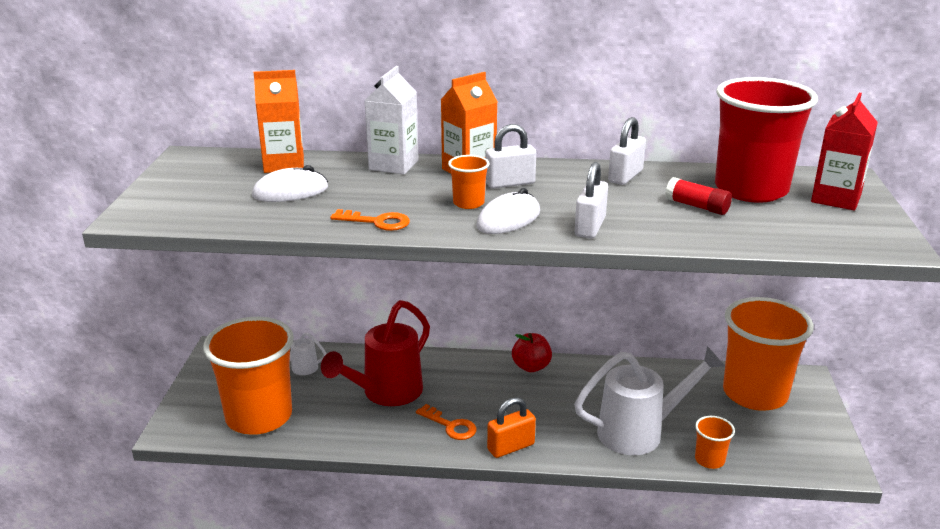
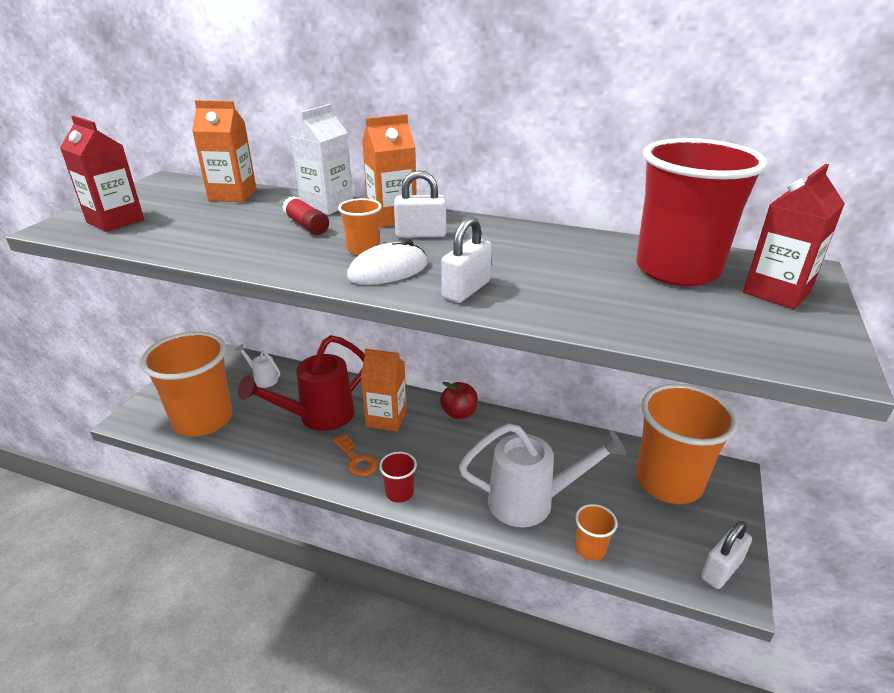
camera: 15 degrees right, 5 degrees up
(187, 204) = (115, 221): none -> red carton
(290, 192) = (212, 220): white mouse -> none
(377, 222) = (259, 257): orange key -> none
(459, 383) = (386, 418): none -> orange carton
(510, 447) = (399, 493): orange padlock -> red cup
(625, 176) = (545, 240): white padlock -> white padlock (721, 570)
(697, 206) = (602, 281): red glue stick -> red glue stick (307, 226)

